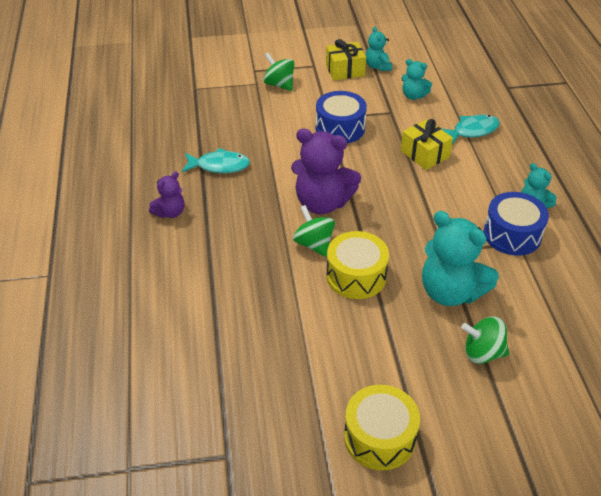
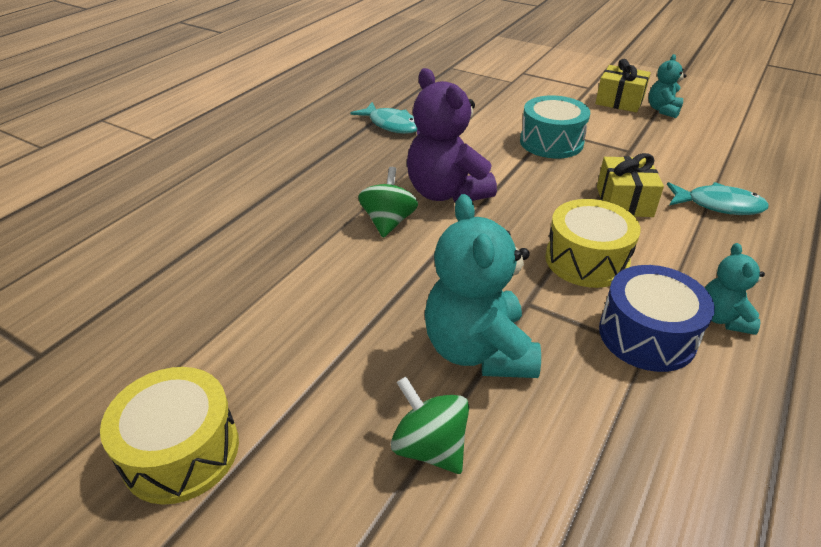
camera: 40 degrees right, 5 degrees down
(170, 212) = (301, 139): purple teddy bear -> none
(279, 84) = (533, 89): green spinning top -> none
(340, 128) = (551, 142): blue drum -> turquoise drum
(356, 276) = (391, 272): yellow drum -> yellow drum (586, 260)
(413, 96) = (676, 147): turquoise teddy bear -> none

